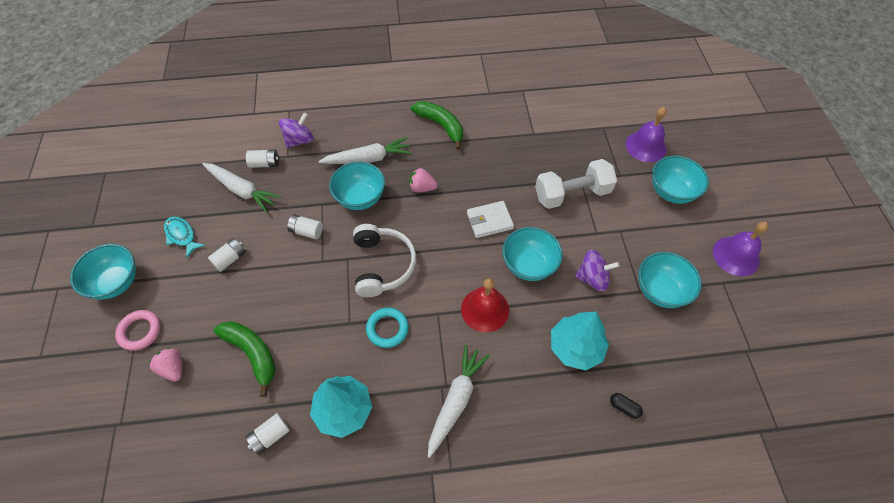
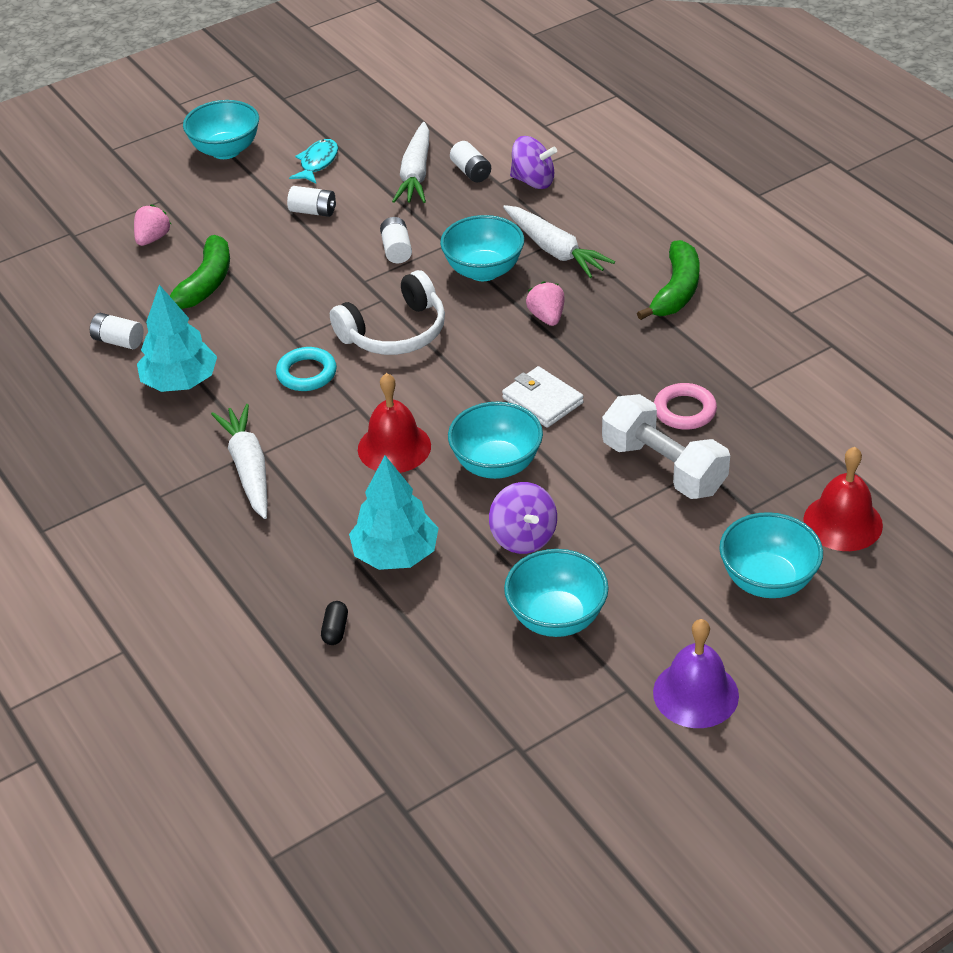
camera: 65 degrees right, 15 degrees down
(140, 331) = (180, 195): pink ring -> pink ring (684, 410)
(456, 400) = (248, 468): white carrot -> white carrot turned 105 degrees counterclockwise
(645, 146) = (843, 522): purple bell -> red bell

